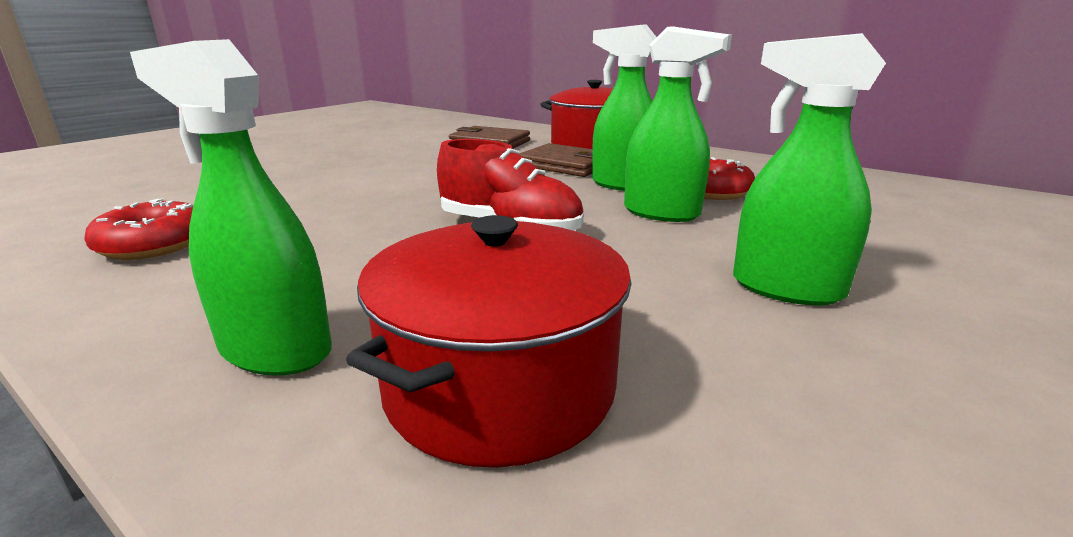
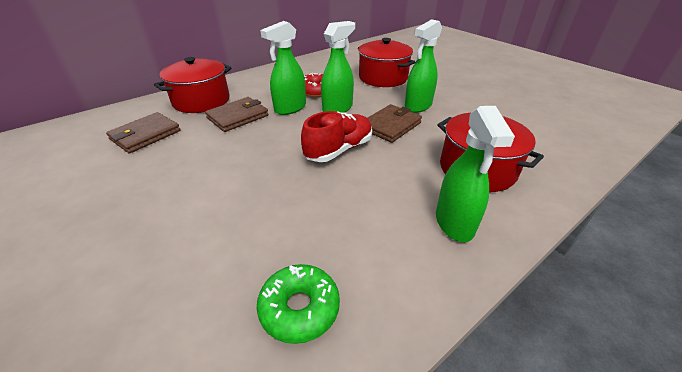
camera: 75 degrees left, 15 degrees up
(154, 245) = (299, 308): red donut -> green donut
(275, 350) = (454, 223): green spray bottle -> green spray bottle turned 45 degrees counterclockwise
(640, 263) = (390, 126): none -> brown wallet
(889, 238) = (383, 78): none -> red pot

